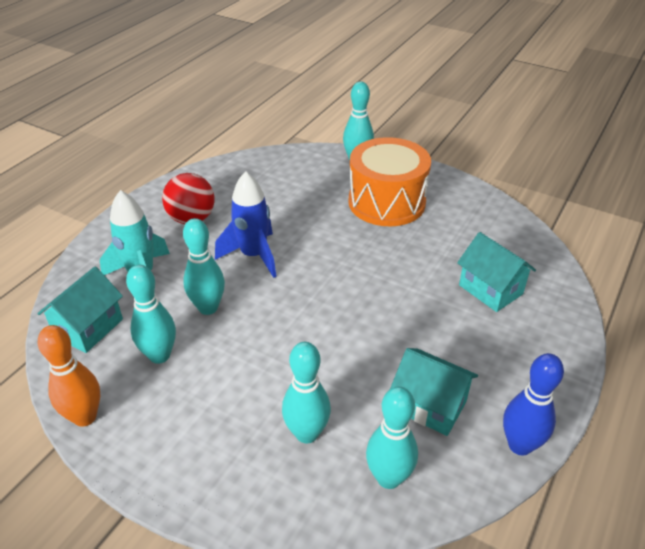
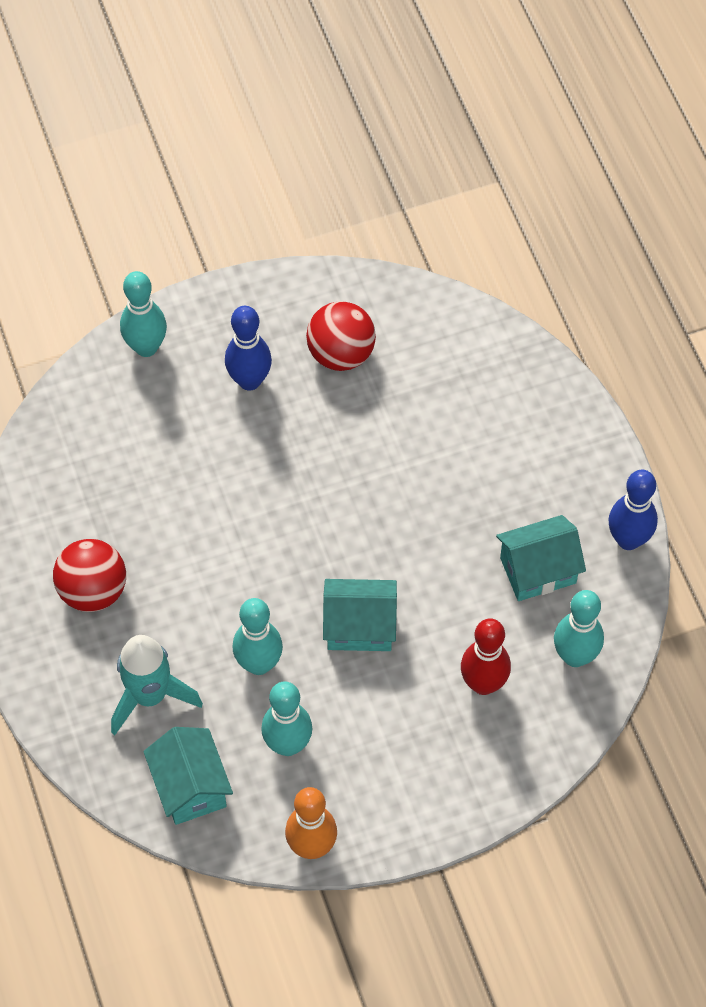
camera: 50 degrees left, 20 degrees up
(253, 256) = (217, 572): blue rocket -> none
(306, 433) = (483, 684): turquoise bowling pin -> red bowling pin
(386, 202) = (249, 380): orange drum -> blue bowling pin
(450, 224) = (341, 354): none -> red ball
(490, 289) = (460, 405): turquoise house -> turquoise house (359, 627)

